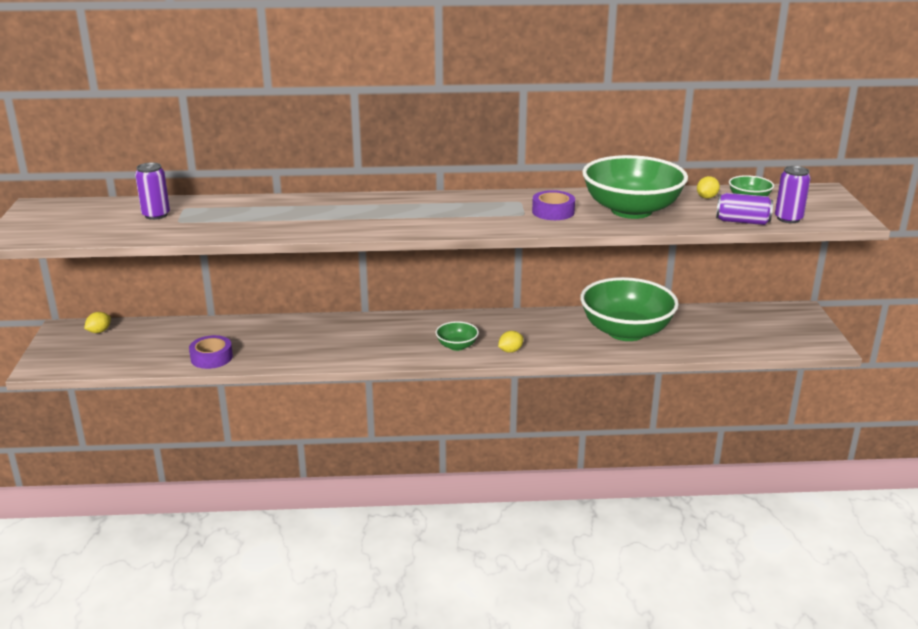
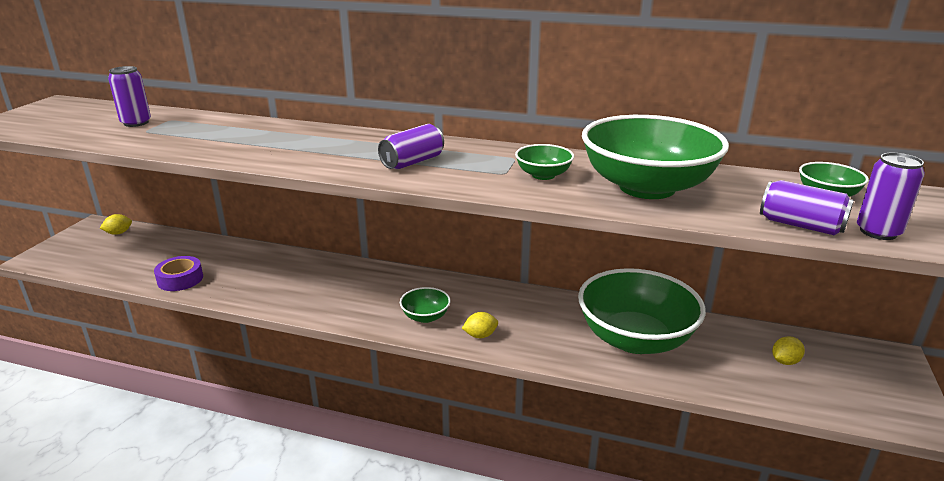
camera: 20 degrees right, 0 degrees up
(445, 215) = (412, 162): none -> purple can
(553, 212) = (543, 175): purple tape -> green bowl
(706, 197) = (764, 185): yellow lemon -> yellow lemon (785, 361)

